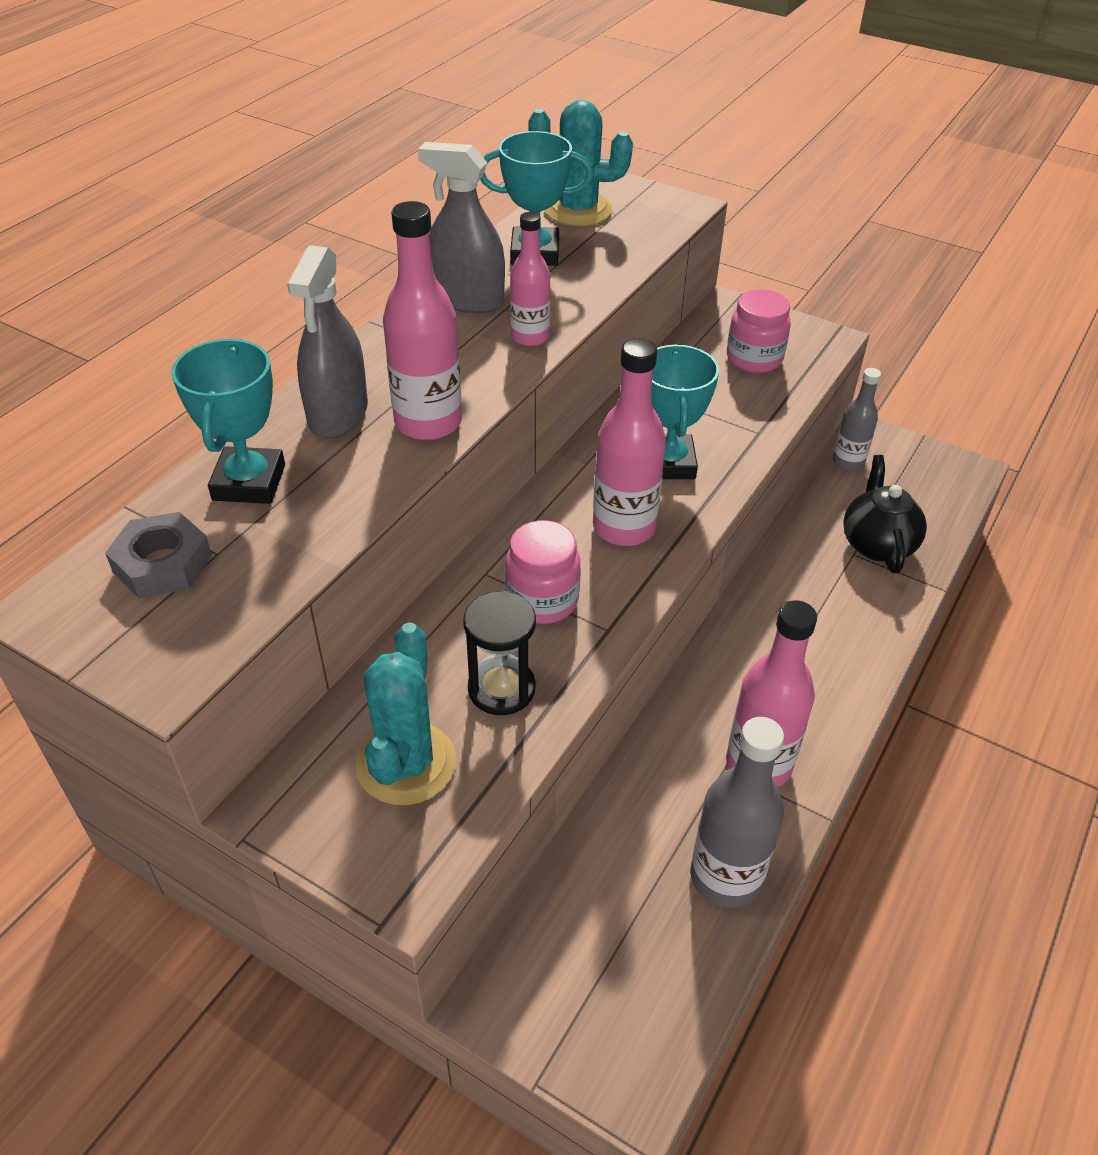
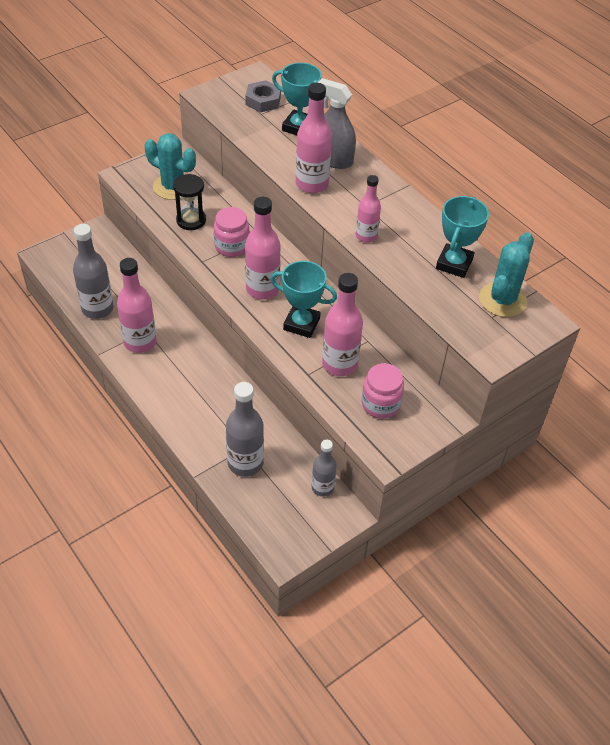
camera: 110 degrees right, 5 degrees up
(467, 300) = (413, 223): grey spray bottle -> none
(716, 408) = (339, 364): none -> pink bottle
(877, 544) = (245, 463): black teapot -> grey bottle

